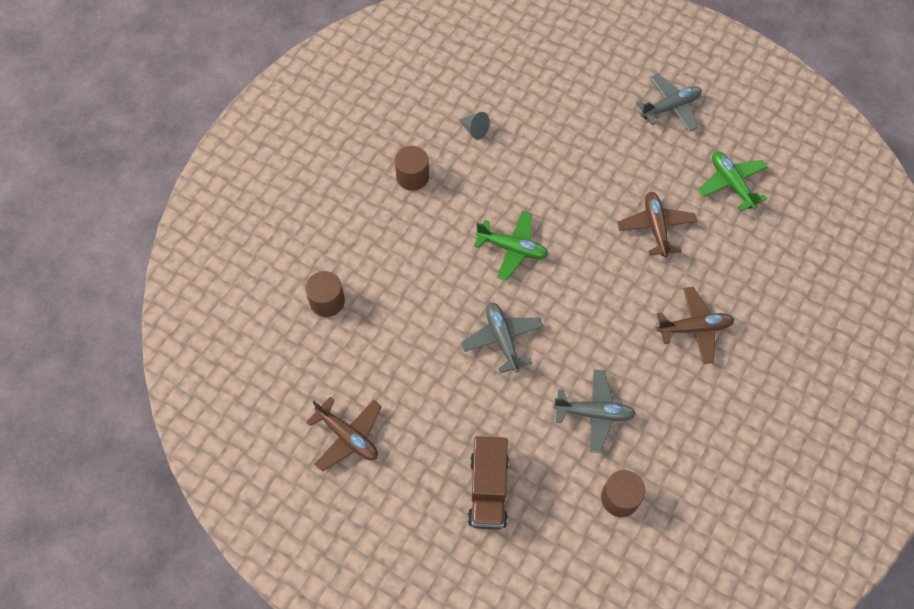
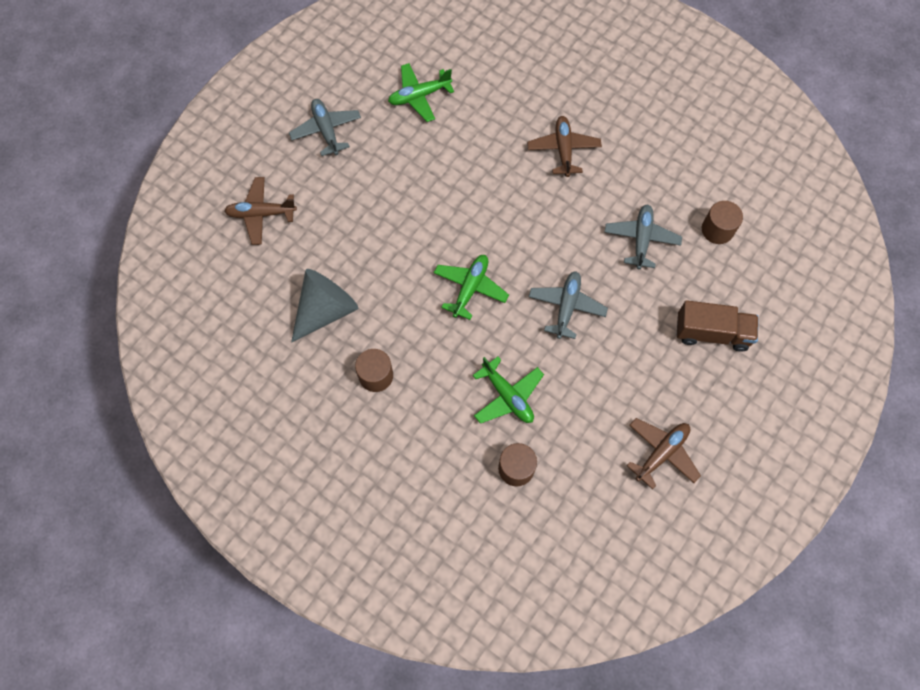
camera: 85 degrees left, 5 degrees up
(400, 289) = (507, 396): none -> green plane
(474, 130) = (325, 310): grey cone -> grey cone, size x2.16
(502, 339) = (566, 307): grey plane -> grey plane turned 120 degrees clockwise
(655, 227) = (459, 163): brown plane -> brown plane (261, 214)

